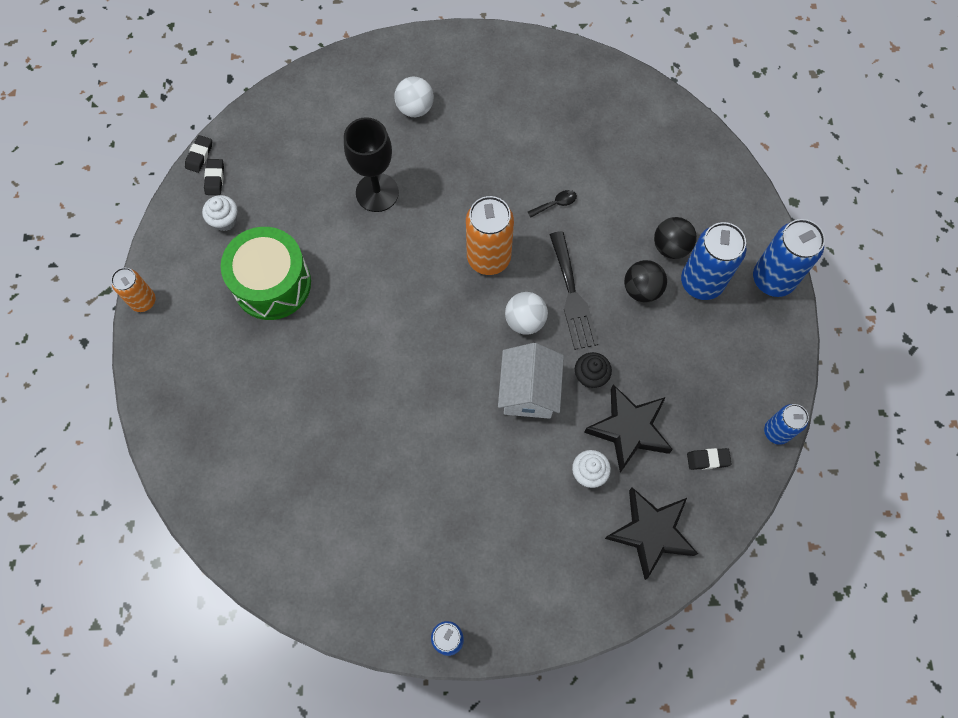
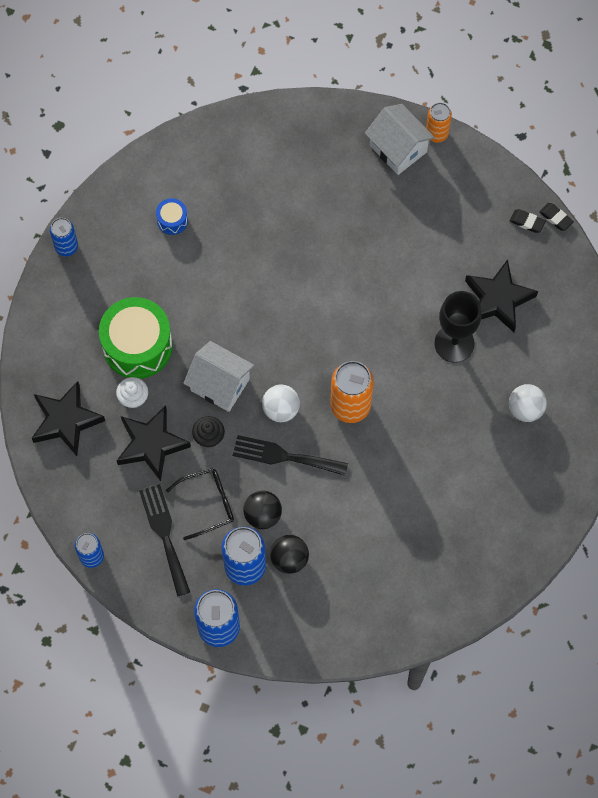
camera: 115 degrees right, 0 degrees up
(176, 332) = (398, 148): none -> white house
(225, 220) = (483, 216): white cupcake -> none
(272, 283) = (407, 231): green drum -> green drum (137, 346)
(312, 172) = (498, 299): none -> black star
(362, 532) = (172, 220): none -> blue drum
(555, 204) = (375, 483): black spoon -> none
(659, 344) = (208, 503): none -> black glasses
(708, 460) = (97, 492): black eraser -> none
(714, 371) = (164, 535): none -> black fork

